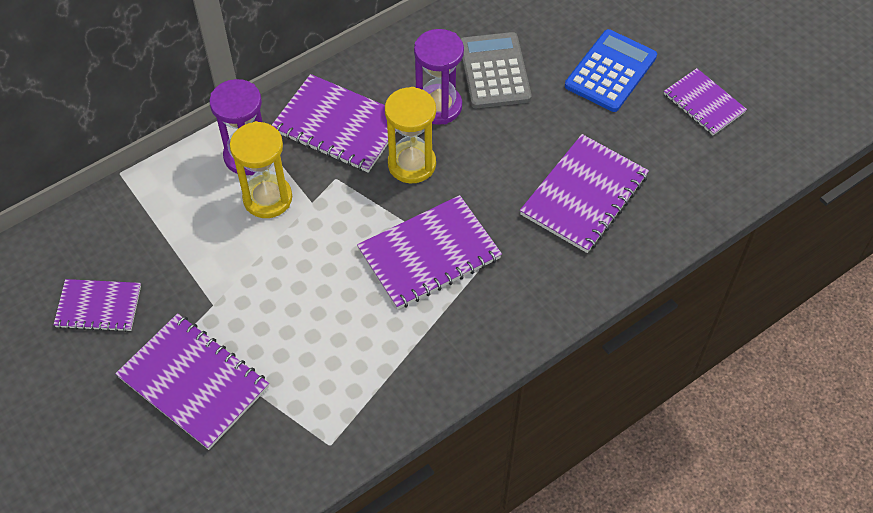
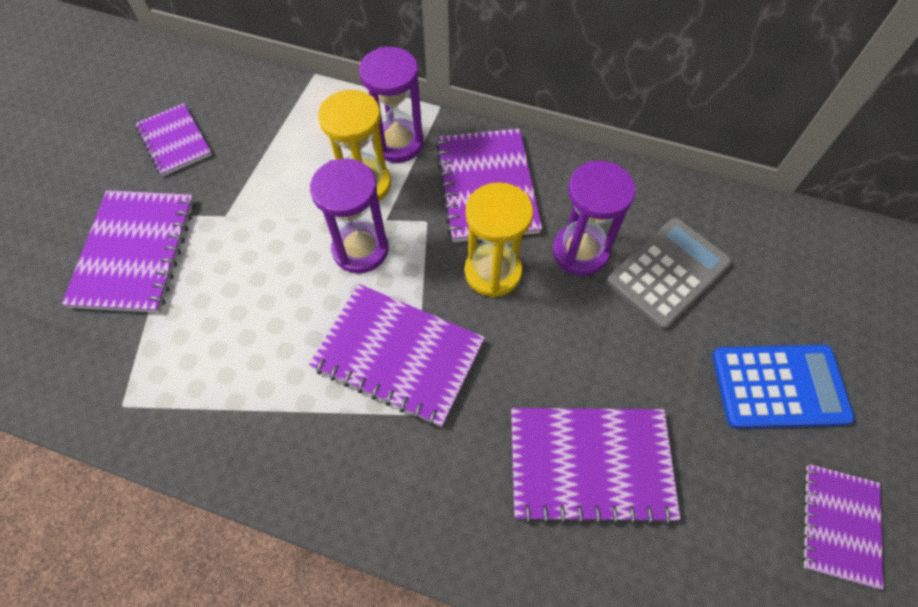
camera: 55 degrees right, 5 degrees up
(324, 231) = (360, 249): none -> purple hourglass

